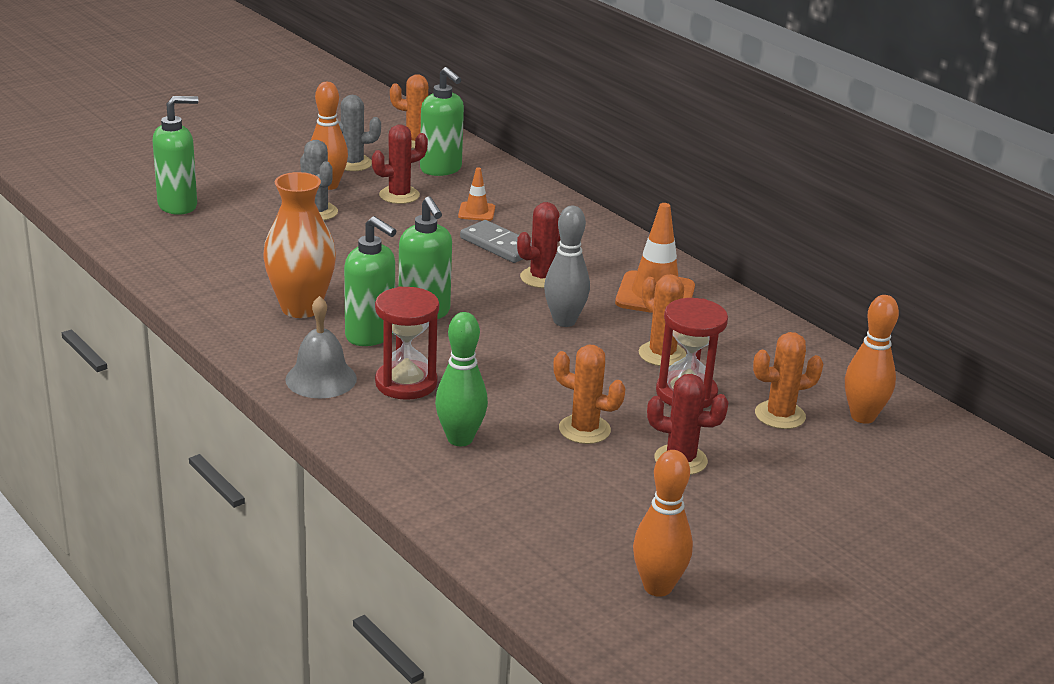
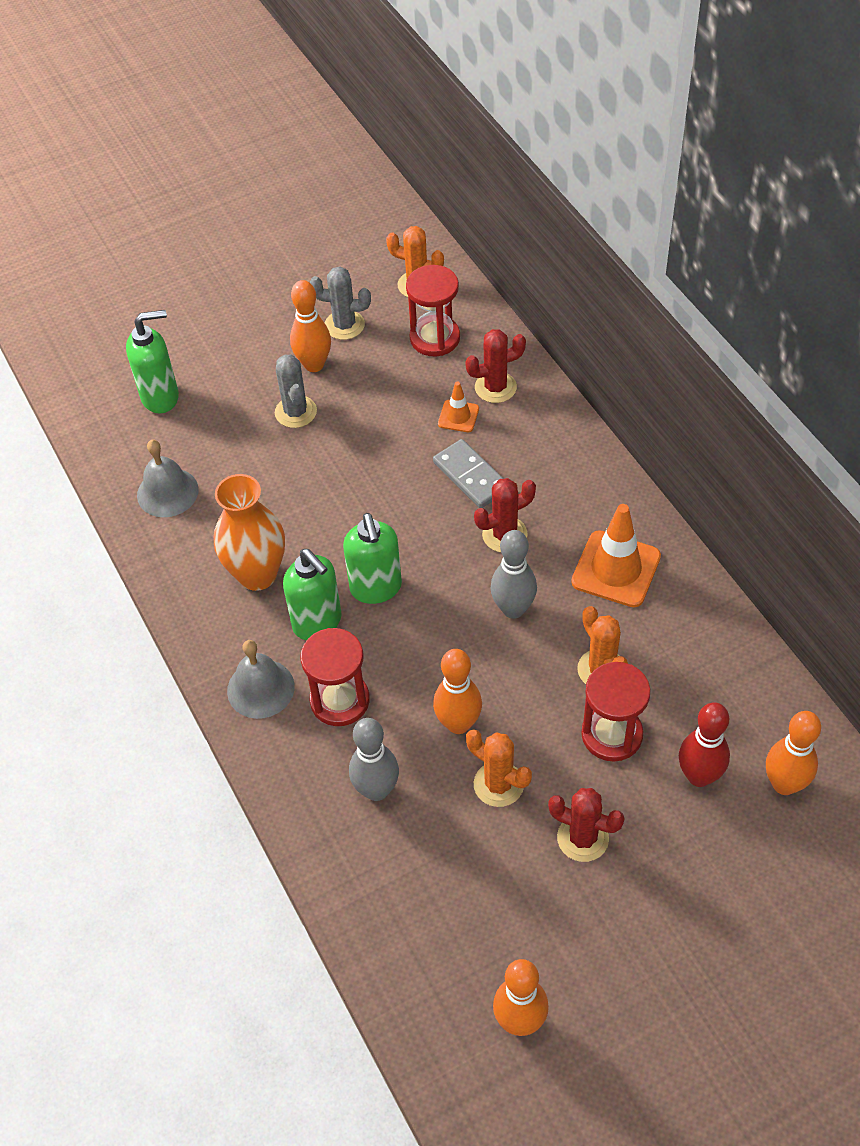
camera: 15 degrees right, 25 degrees up
(196, 261) = (167, 492): none -> grey bell
(399, 195) = (383, 384): red cactus -> red cactus (495, 387)
(441, 169) = (435, 338): green soap dispenser -> red hourglass
(460, 439) = (376, 790): green bowling pin -> grey bowling pin
(532, 393) = (458, 724): none -> orange bowling pin
(780, 415) = (699, 776): orange cactus -> red bowling pin

